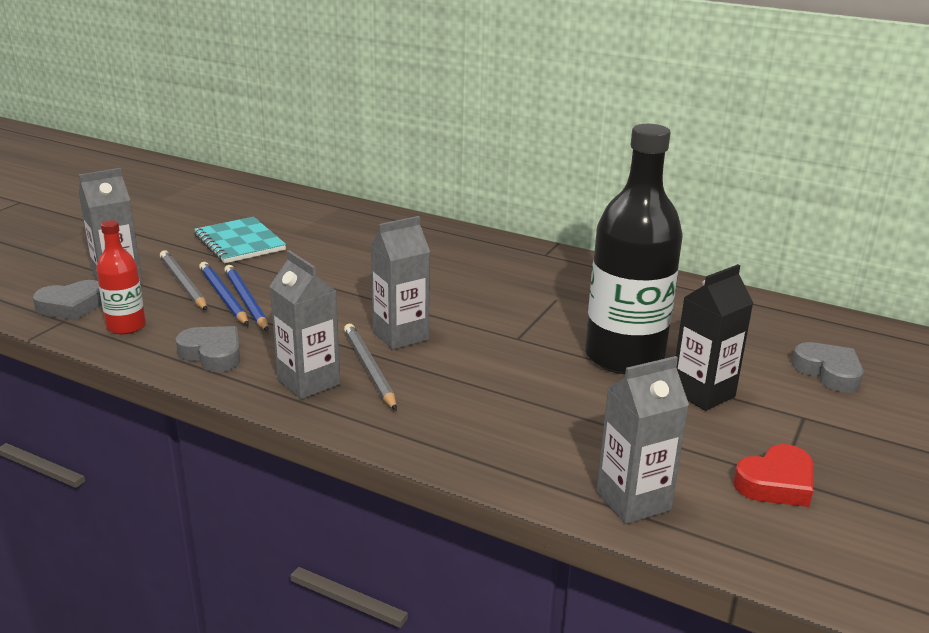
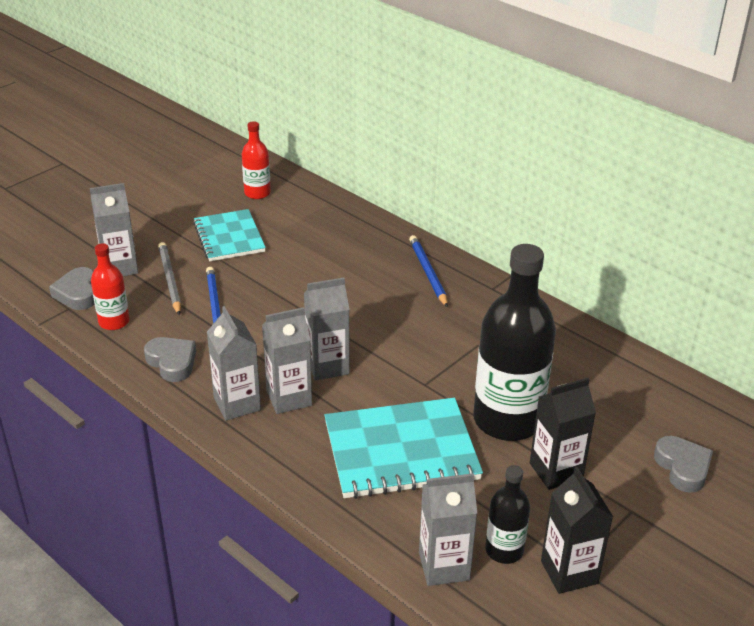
camera: 15 degrees right, 10 degrees up
(71, 306) = (78, 293): grey heart -> grey heart turned 90 degrees clockwise
(223, 297) = (197, 300): blue pencil -> blue pencil (427, 273)
(257, 206) = (257, 193): none -> red bottle
(369, 369) = (289, 398): grey pencil -> grey carton
(523, 399) = (401, 451): none -> turquoise notebook
(692, 474) = (504, 550): none -> black bottle
(776, 483) = (569, 572): red heart -> black carton

